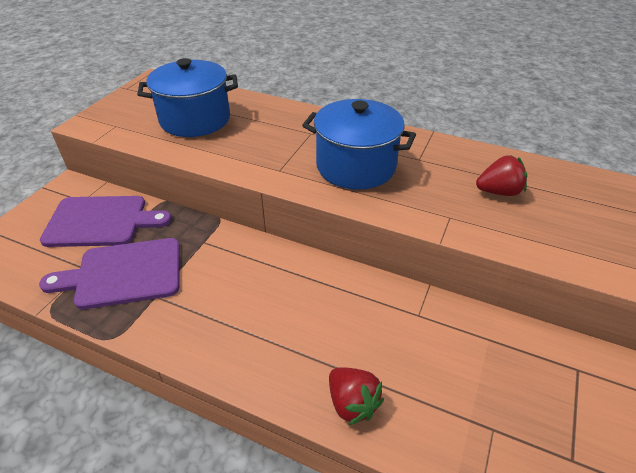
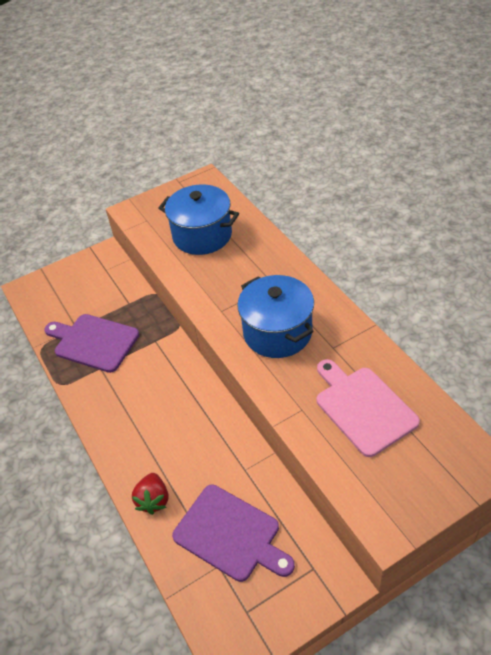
camera: 40 degrees right, 5 degrees up
(101, 221) = (106, 293): purple cutting board -> purple cutting board (230, 534)
(498, 192) = (363, 407): red strawberry -> pink cutting board

